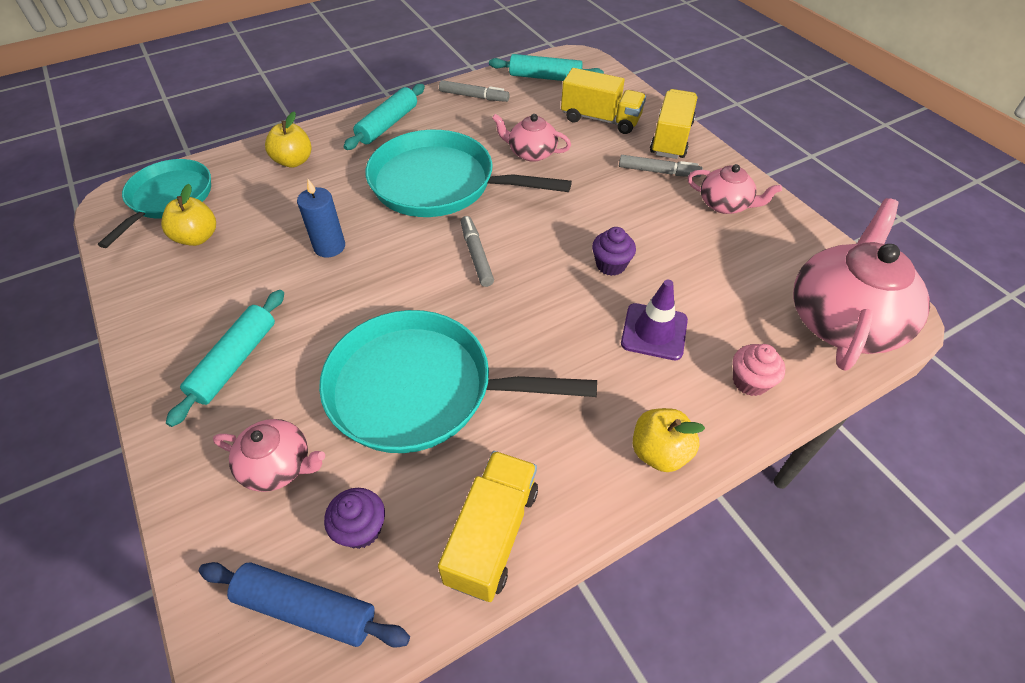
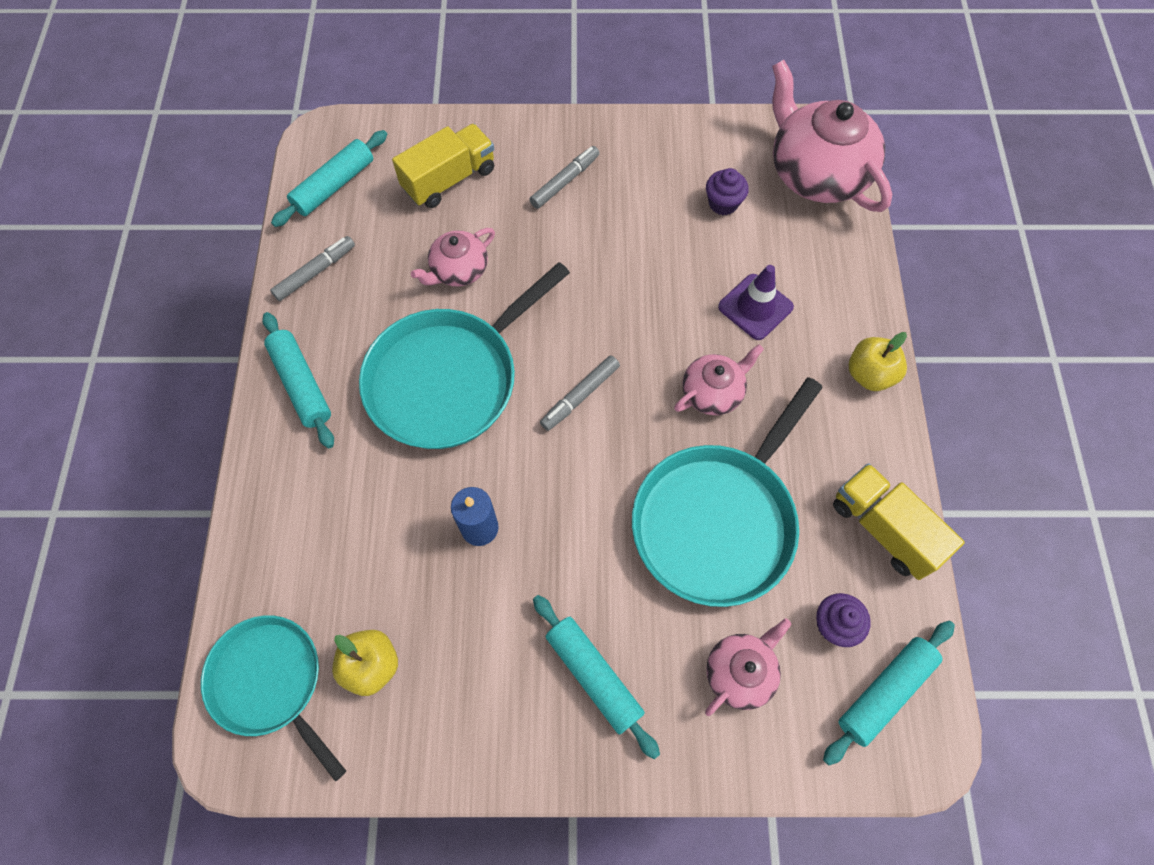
camera: 60 degrees left, 15 degrees up
(294, 161) = (298, 513): yellow apple -> none
(306, 608) = (884, 692): blue rolling pin -> turquoise rolling pin
(476, 255) = (580, 396): grey marker -> grey marker turned 60 degrees counterclockwise
(610, 265) = (661, 293): purple cupcake -> purple cupcake (723, 203)
(671, 139) = (524, 141): yellow truck -> none
(725, 204) = (643, 160): pink teapot -> pink teapot (713, 392)
(750, 382) = (839, 274): pink cupcake -> none

